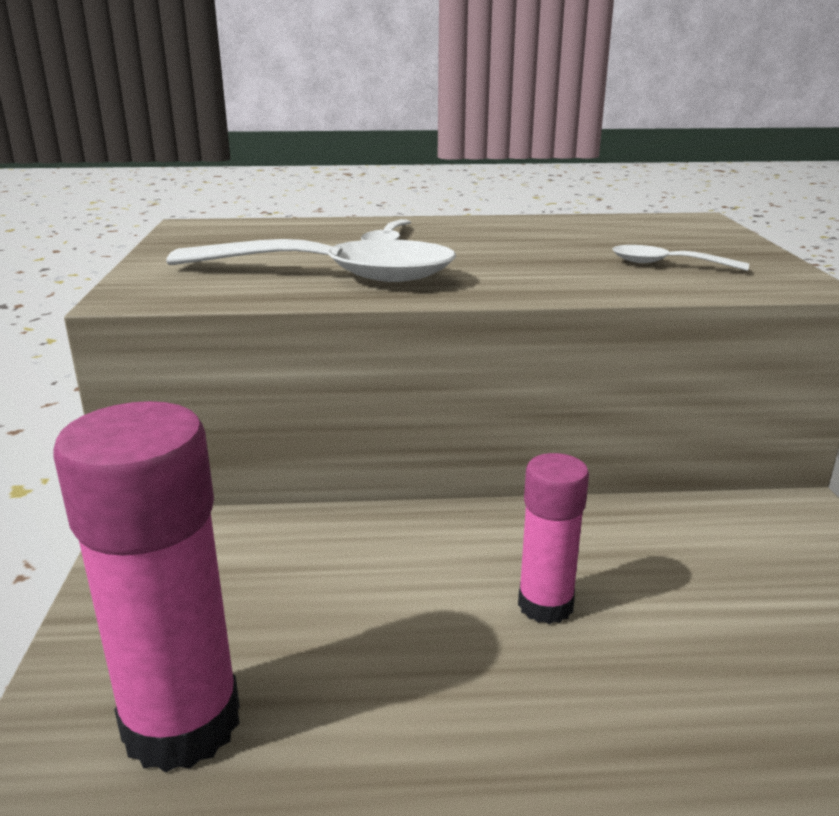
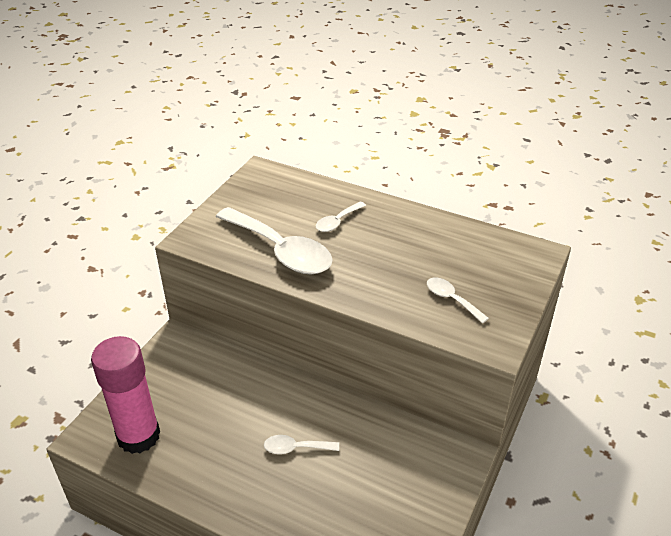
camera: 30 degrees right, 15 degrees up
(545, 605) = (295, 448): pink glue stick -> white spoon

